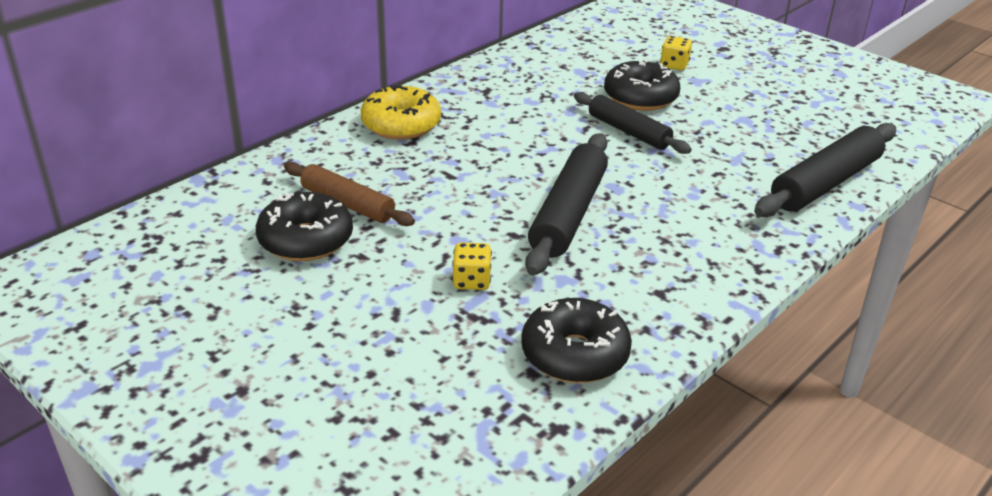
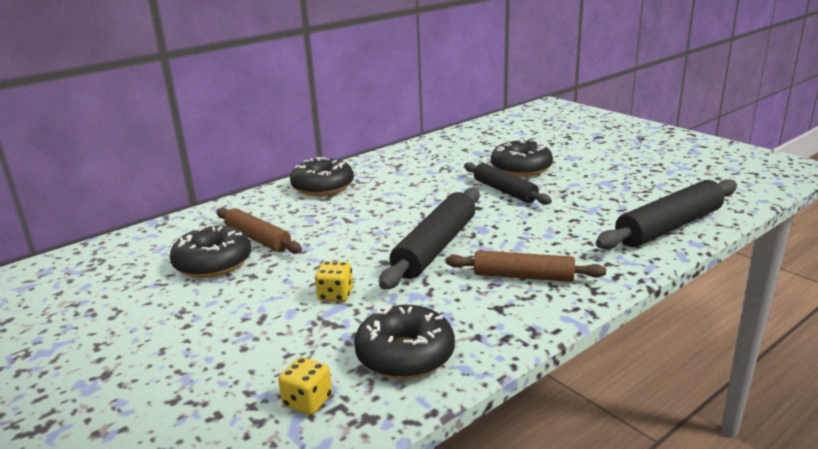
camera: 10 degrees right, 10 degrees down
(401, 125) = (323, 187): yellow donut -> black donut
(674, 65) = (554, 148): yellow dice -> yellow dice (307, 401)
(678, 252) = (523, 276): none -> brown rolling pin

